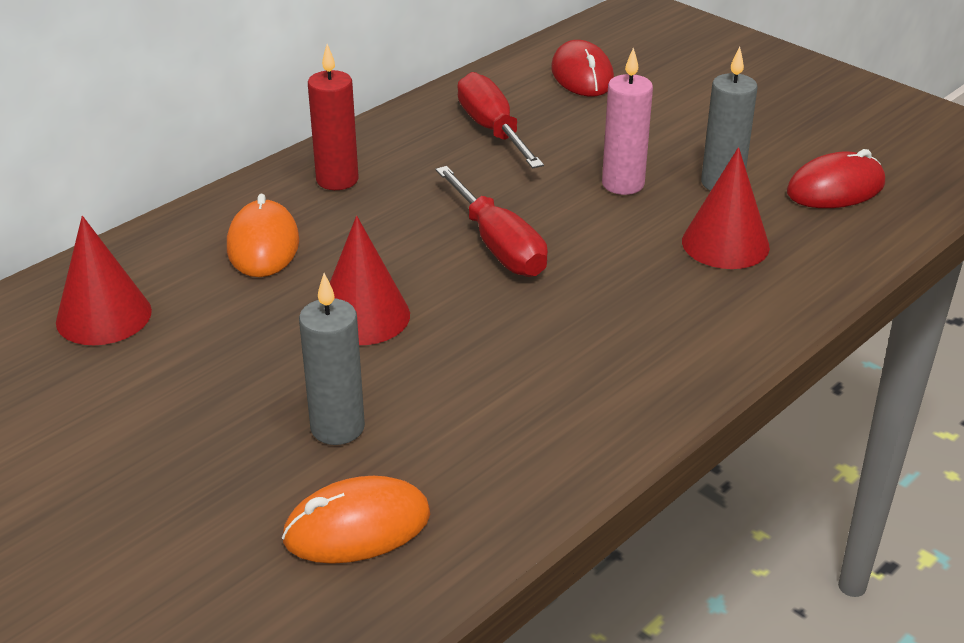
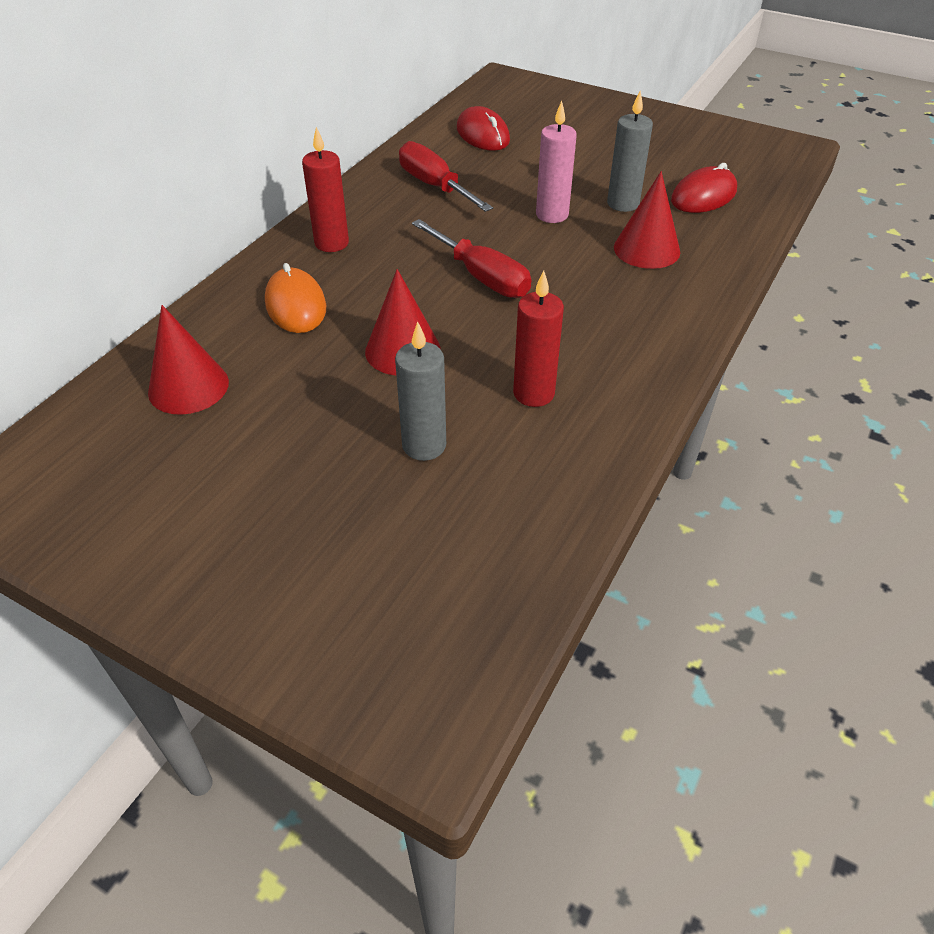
camera: 15 degrees left, 10 degrees up
(357, 527) = (477, 524): orange mouse -> none
(496, 392) = (534, 393): none -> red candle

